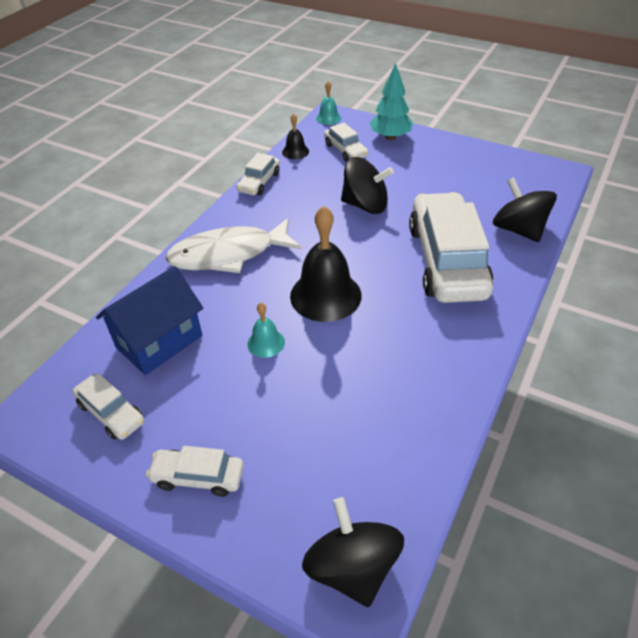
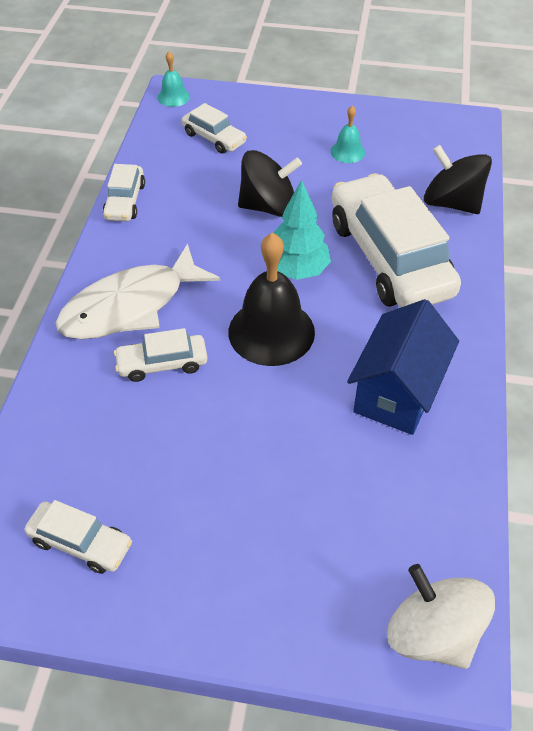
camera: 20 degrees left, 5 degrees up
(159, 341) = (97, 438): blue house -> blue house (397, 392)
(198, 477) = (222, 587): white car -> white car (162, 364)
(266, 343) = (228, 407): turquoise bell -> turquoise bell (347, 152)
(295, 151) = (152, 150): black bell -> none
(352, 567) = (432, 633): black spinning top -> white spinning top
(390, 137) = (260, 110): turquoise tree -> turquoise tree (297, 270)

